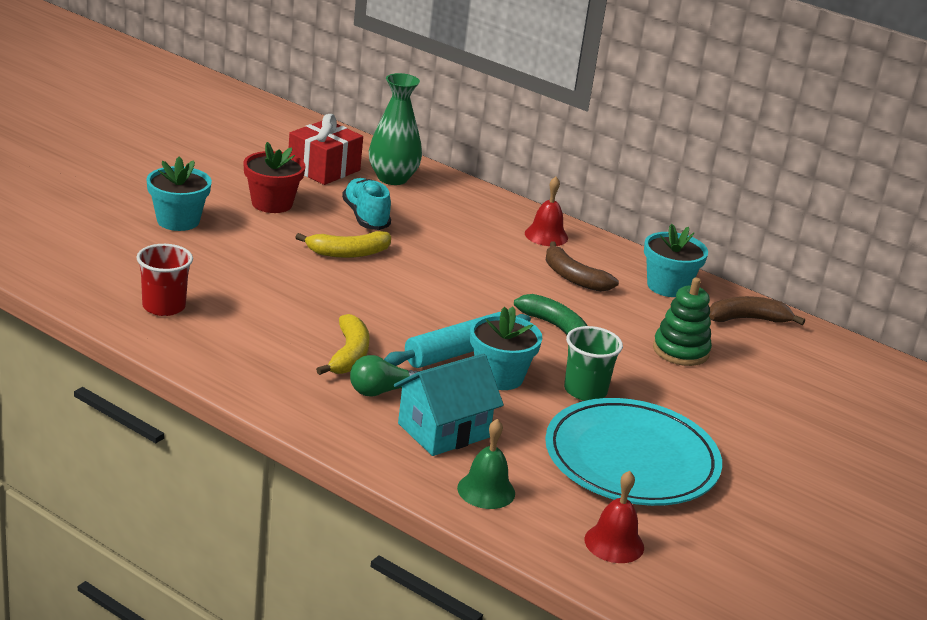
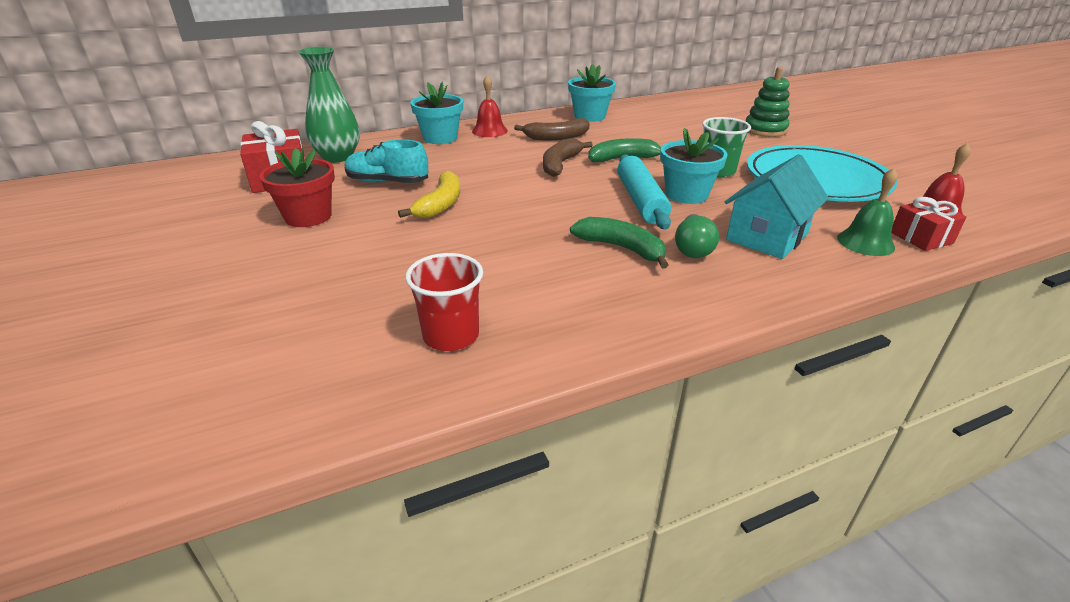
camera: 55 degrees left, 5 degrees up
(178, 221) = (272, 277): turquoise flower pot -> turquoise flower pot (440, 138)
(349, 355) = (621, 248): yellow banana -> green banana
(443, 430) = (767, 237): turquoise house -> turquoise house turned 45 degrees clockwise
(532, 527) = (921, 238): none -> red gift
(680, 351) = (674, 132): green stacking toy -> green stacking toy (765, 130)
(748, 319) = (644, 108): brown banana -> brown banana (560, 164)

